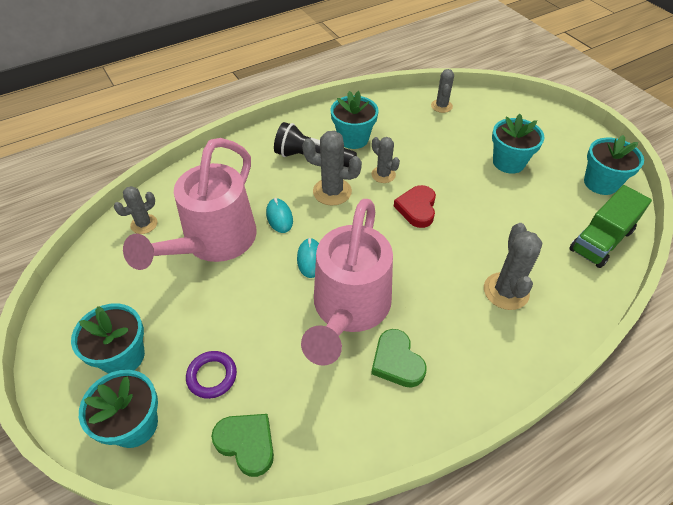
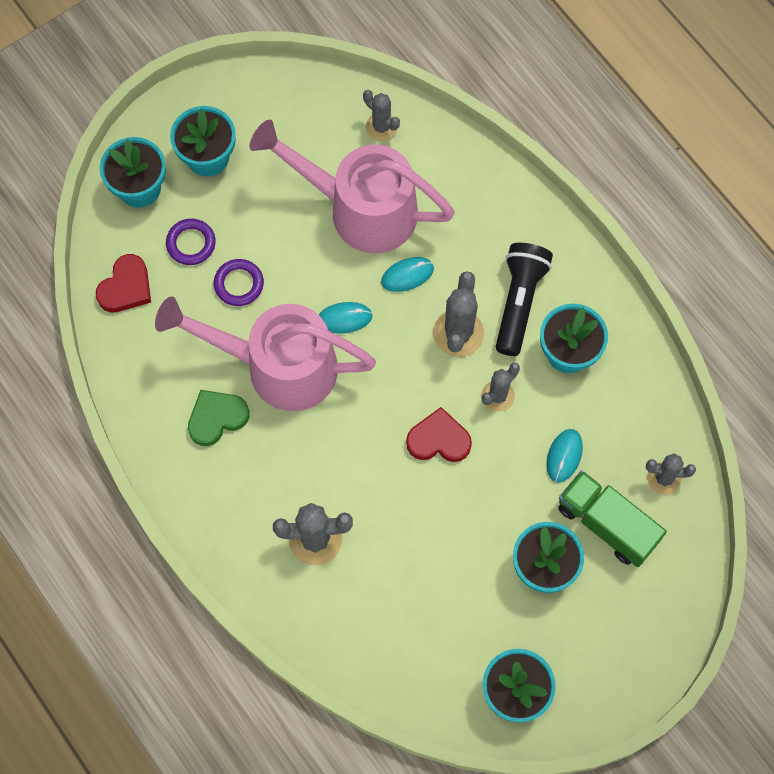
camera: 85 degrees right, 20 degrees up
(247, 443) = (126, 287): green heart -> red heart
(264, 336) = (239, 284): none -> purple ring
(428, 146) = (564, 456): none -> turquoise mouse
(601, 240) = (405, 669): green truck -> green truck (607, 524)

